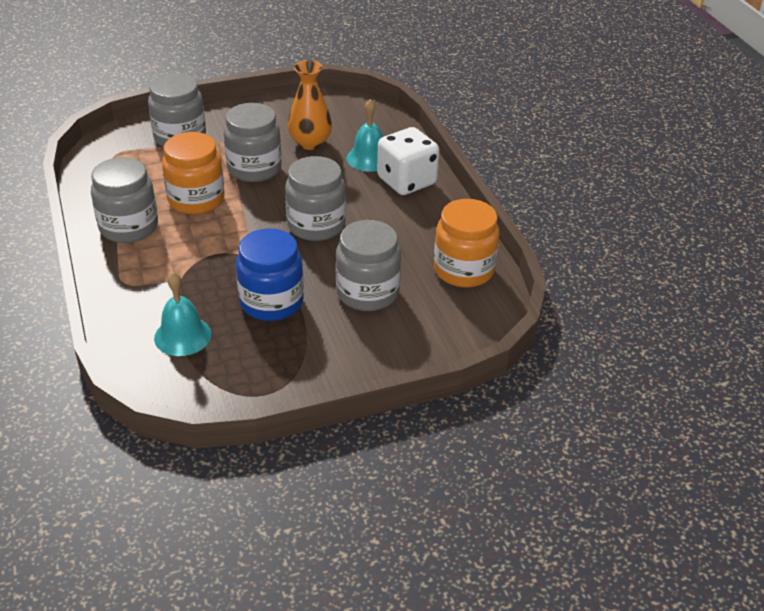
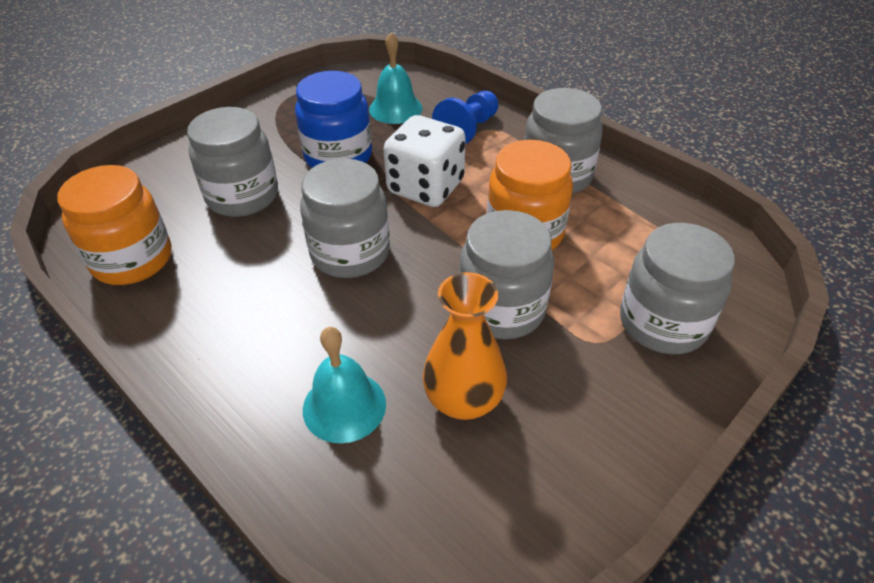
camera: 155 degrees right, 5 degrees up
(146, 288) = (468, 130): none -> blue pawn
(406, 181) = (258, 379): white dice -> white dice (426, 187)

